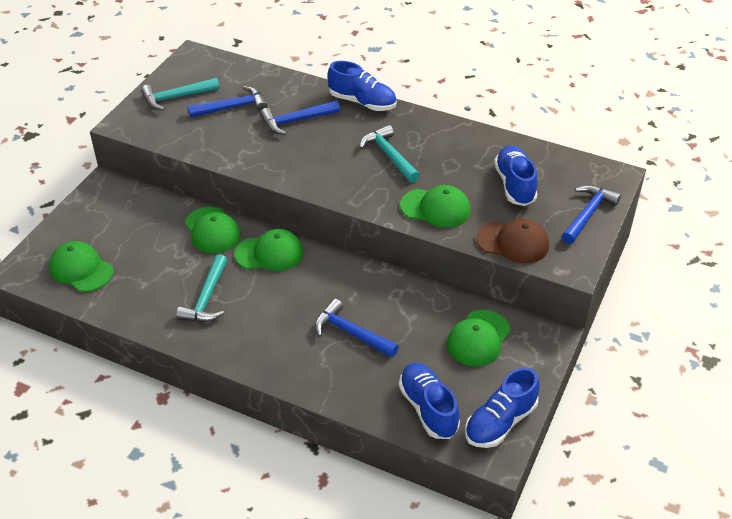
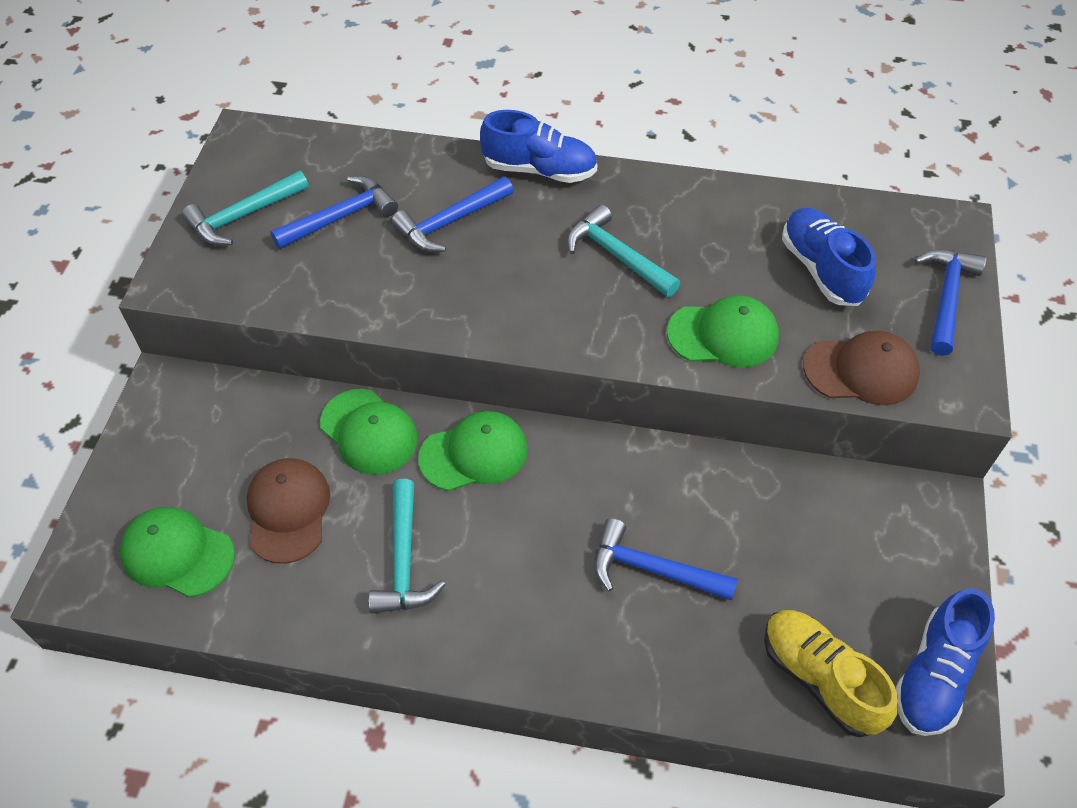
camera: 15 degrees left, 10 degrees up
(150, 261) = (288, 511): none -> brown cap
(428, 408) = (820, 678): blue shoe -> yellow shoe
(478, 338) = (843, 532): green cap -> none

